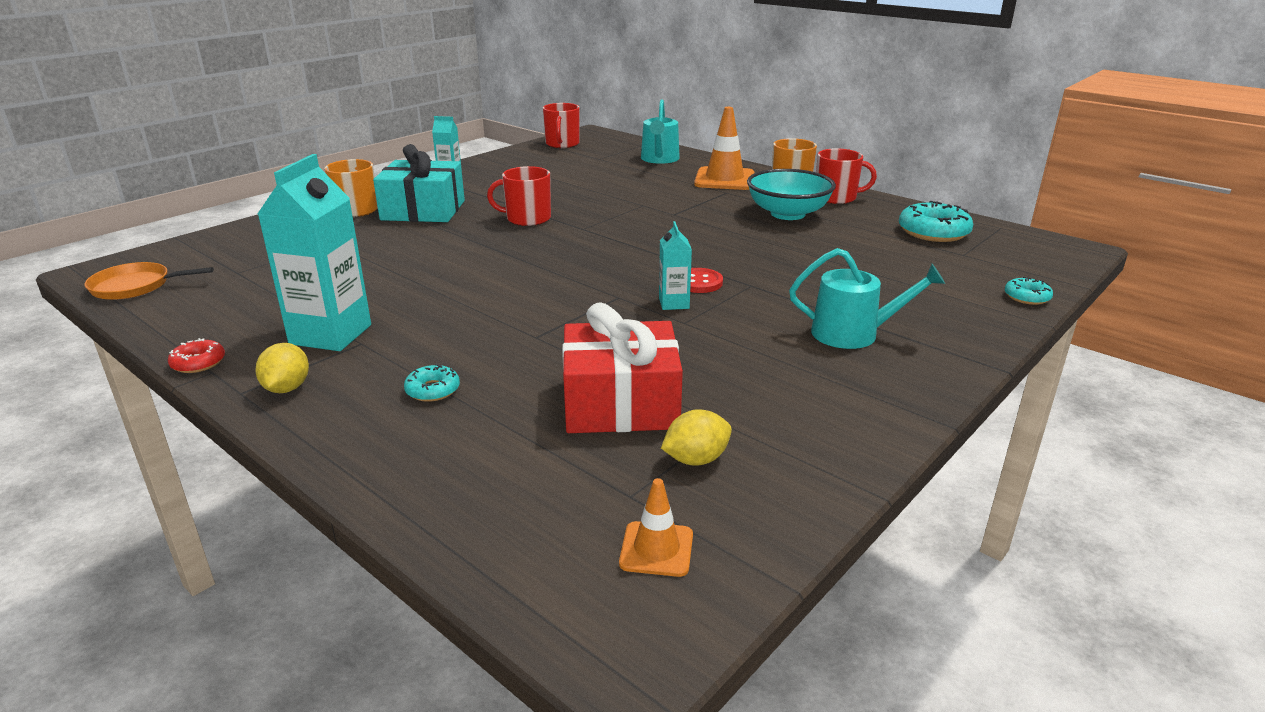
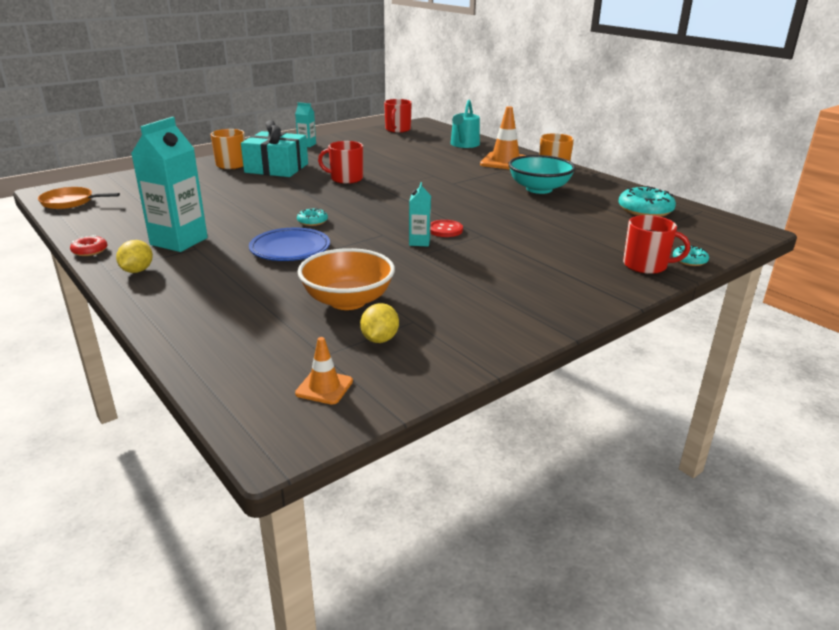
camera: 10 degrees right, 0 degrees up
(433, 390) = (228, 280): turquoise donut -> turquoise donut (312, 221)
(500, 331) = (290, 249): none -> blue plate
(621, 403) = (347, 301): red gift -> orange bowl
(696, 459) = (379, 339): yellow lemon -> yellow lemon turned 60 degrees counterclockwise
(836, 198) = (584, 180): red mug -> red mug (646, 265)
(853, 333) = (538, 273): turquoise watering can -> none

